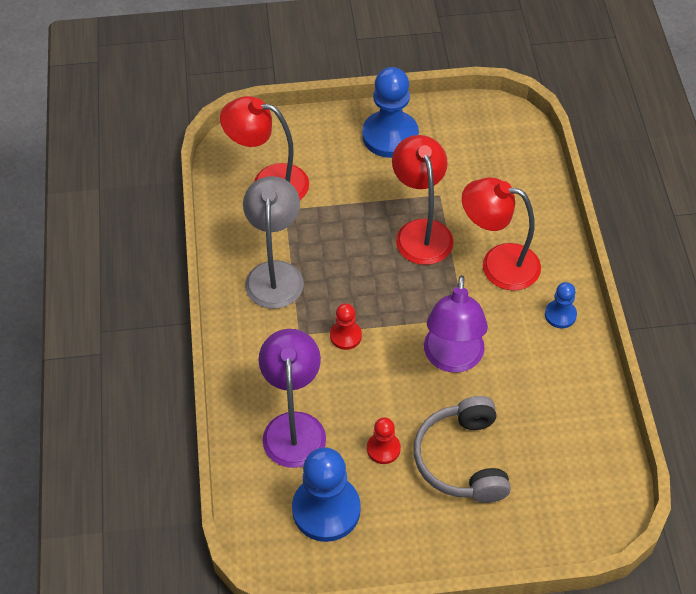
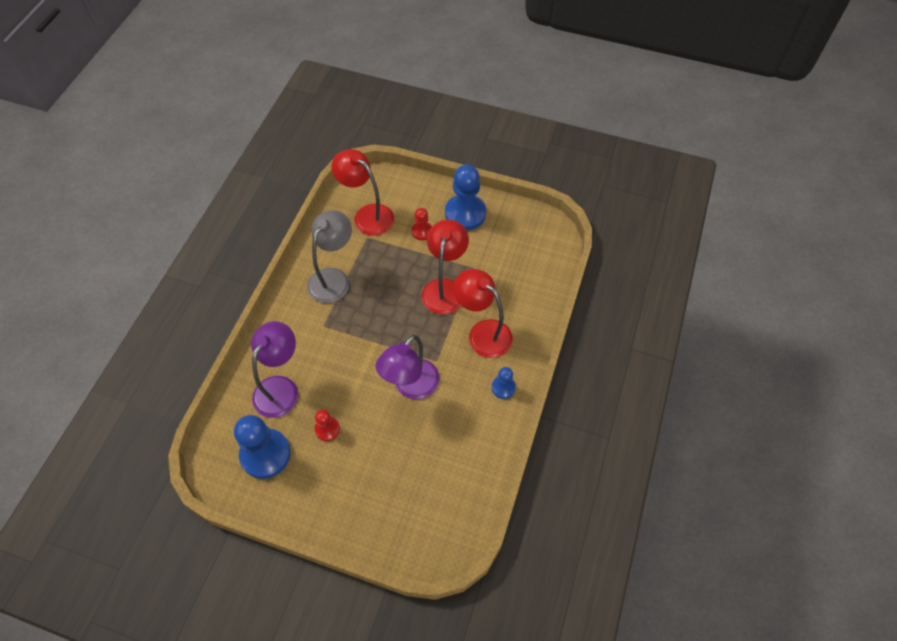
camera: 25 degrees right, 5 degrees up
(345, 336) = (351, 340): red pawn -> red pawn (422, 231)
(462, 459) = (373, 461): grey headphones -> none

